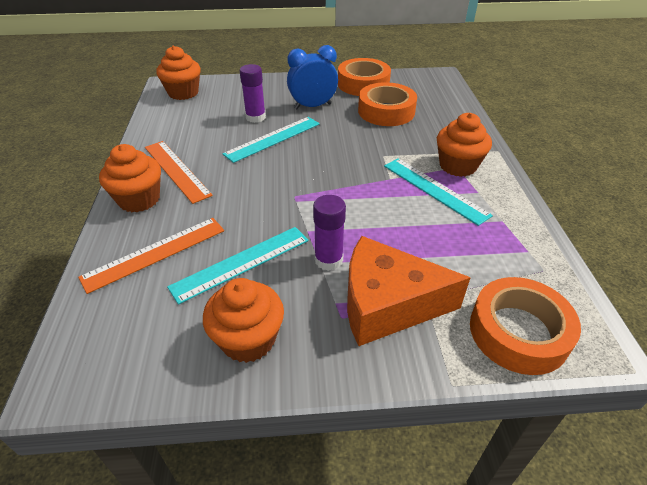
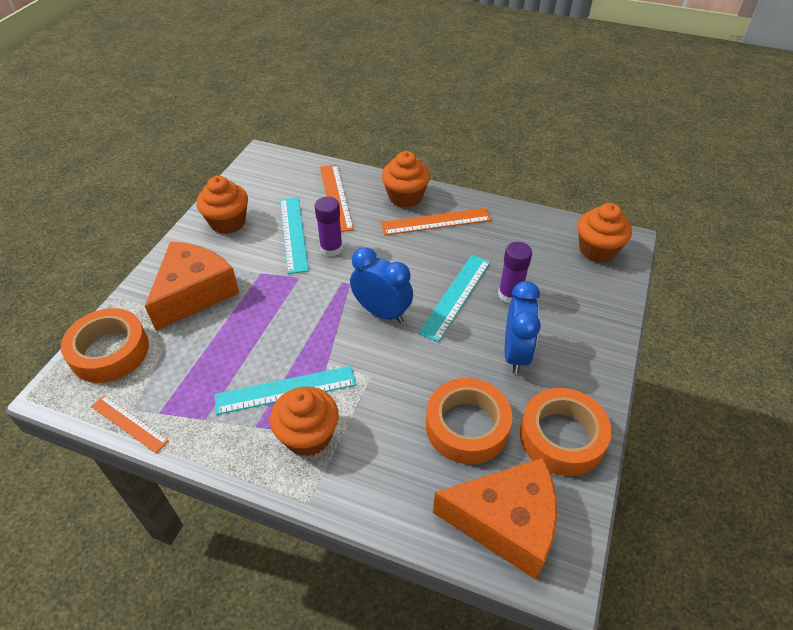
camera: 115 degrees right, 5 degrees up
(273, 138) = (456, 296): turquoise ruler -> turquoise ruler turned 45 degrees clockwise
(317, 168) = (382, 312): none -> blue clock
(328, 260) = (259, 278): purple glue stick -> purple glue stick (331, 248)
(431, 90) = (506, 522): none -> orange cheese
(557, 264) = (129, 423): none -> orange ruler

